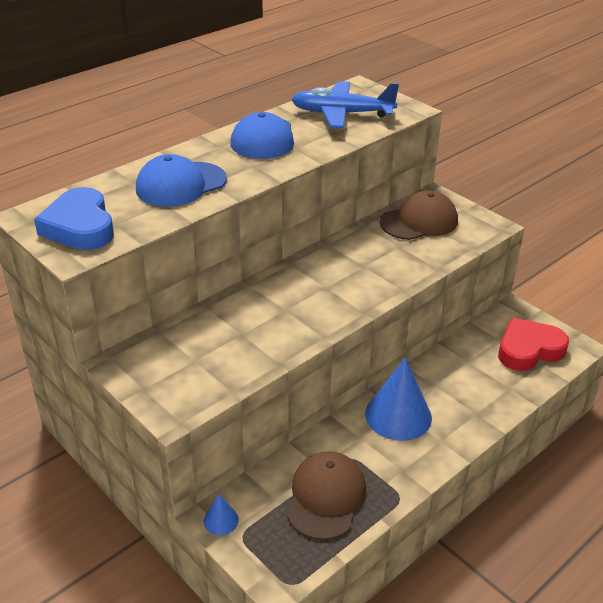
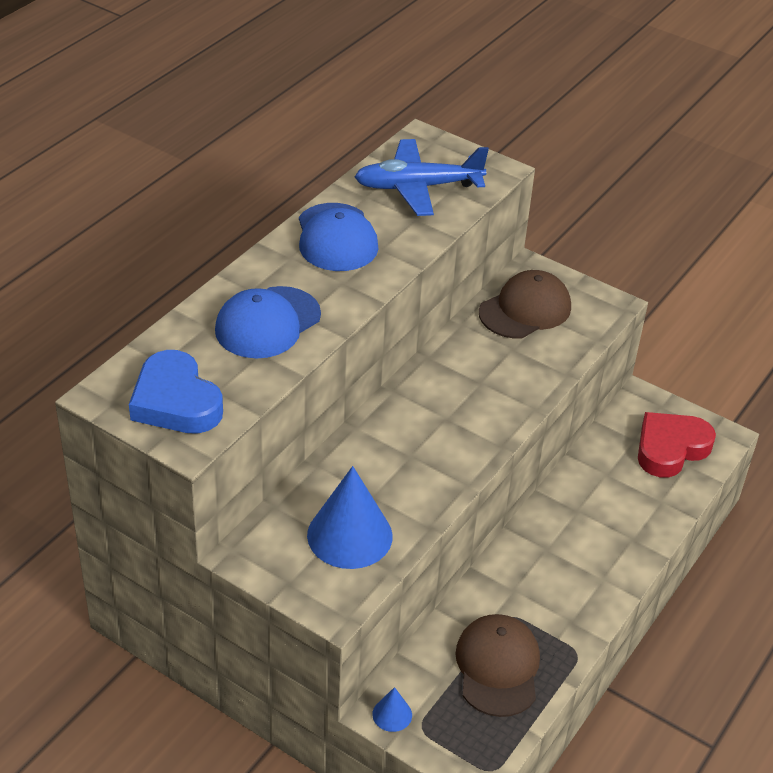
camera: 15 degrees left, 5 degrees up
(398, 415) = (547, 556): blue cone -> blue cone (349, 535)

